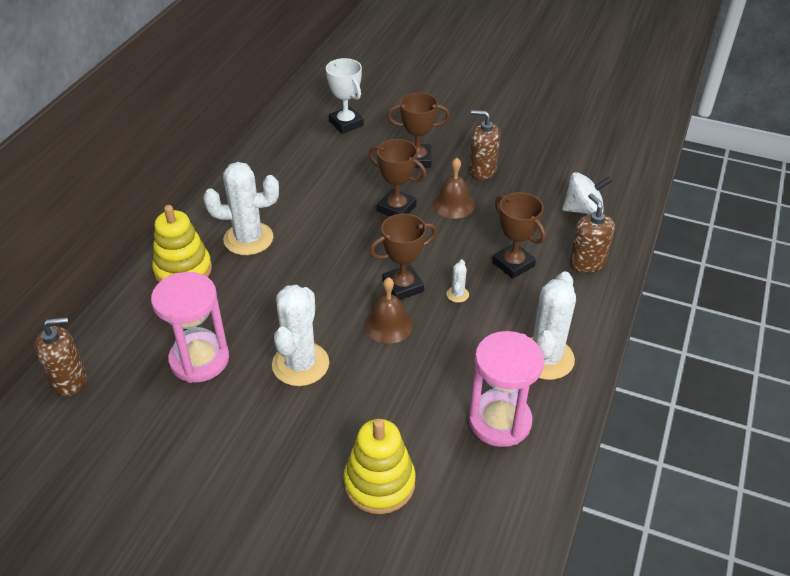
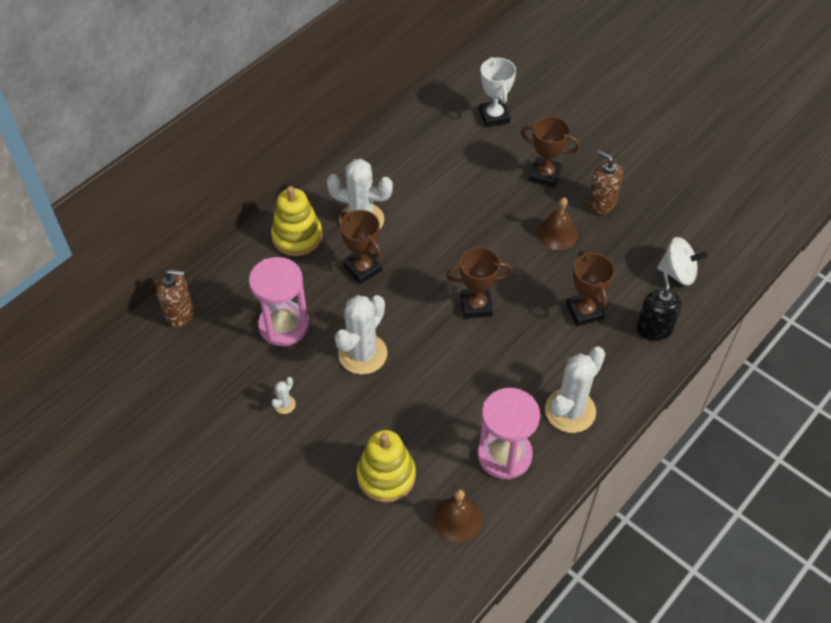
camera: 20 degrees right, 10 degrees up
(388, 325) = (449, 339): brown bell -> brown bell (457, 519)
(396, 208) = (503, 224): brown trophy -> brown trophy (362, 268)
(457, 294) = (521, 327): white cactus -> white cactus (284, 404)
(587, 262) = (654, 329): brown soap dispenser -> black soap dispenser

